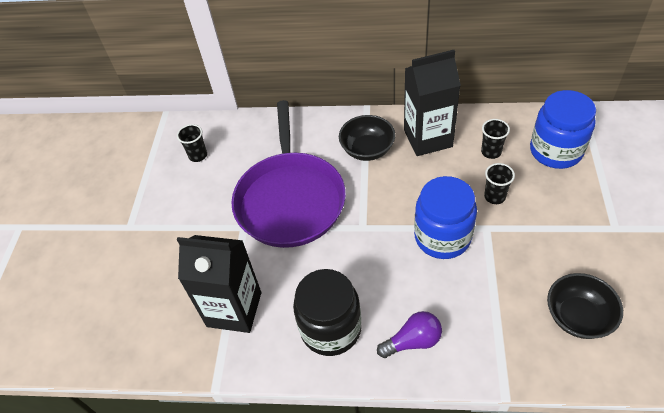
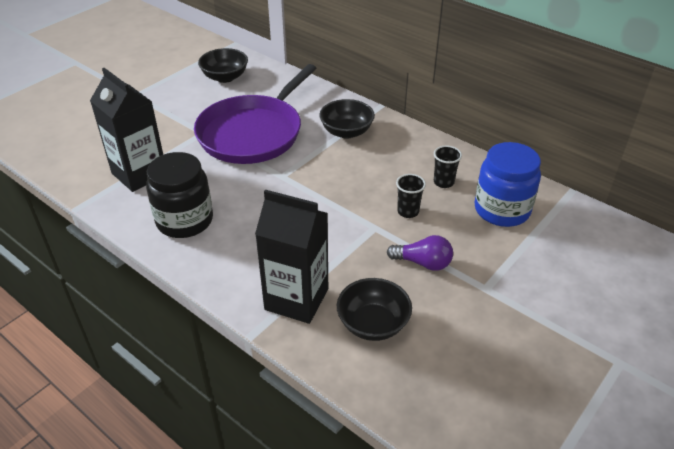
camera: 30 degrees right, 10 degrees down
(198, 155) = (225, 77): black cup -> black bowl
(413, 341) = (229, 261): purple light bulb -> purple light bulb (423, 263)
(428, 138) = (403, 148): black carton -> black carton (296, 299)
(442, 237) = (333, 214): blue jar -> none

